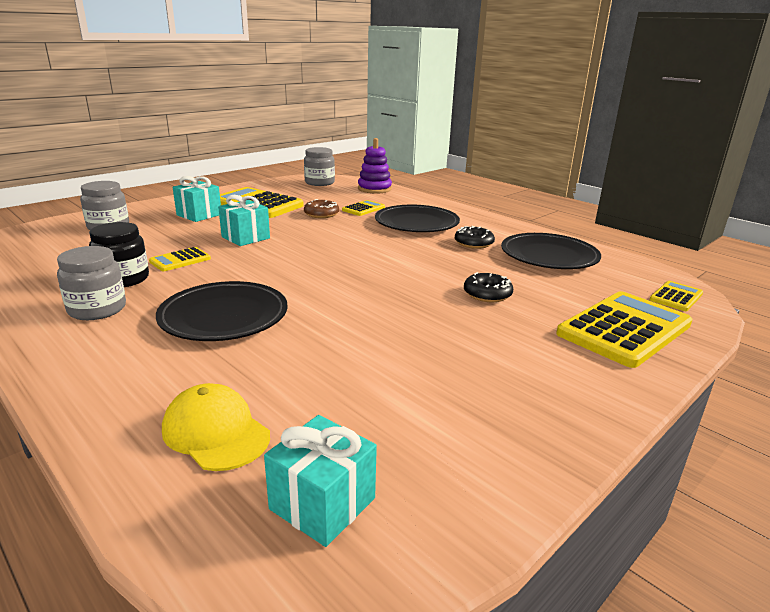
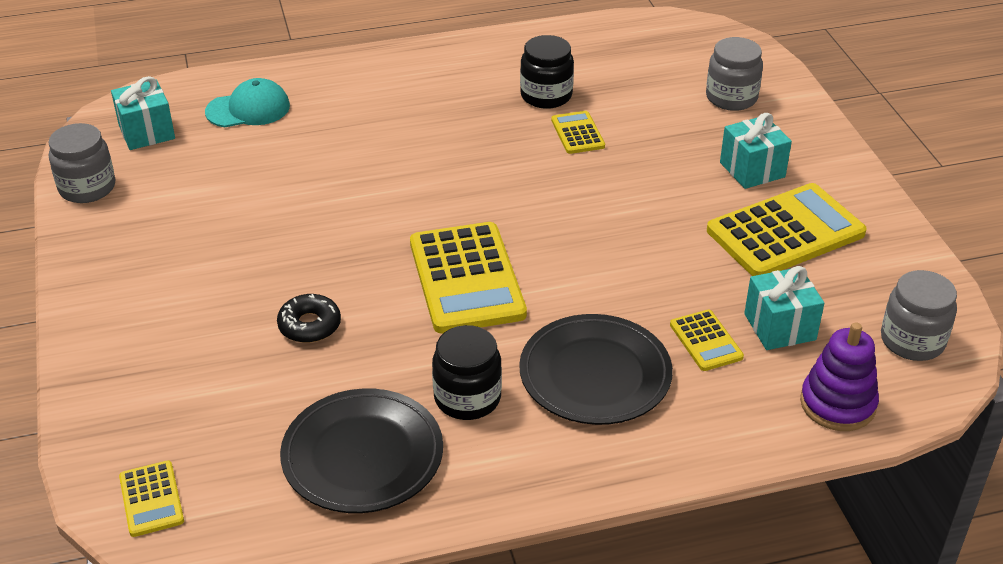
camera: 120 degrees right, 15 degrees up
(97, 309) = (482, 78): grey jar -> grey jar (87, 188)
(216, 432) = (248, 109): yellow cap -> turquoise cap
(224, 316) = (412, 138): black plate -> none
(245, 237) = (628, 191): turquoise gift -> turquoise gift (779, 327)
(321, 214) = (698, 284): brown donut -> none
(473, 243) = (467, 398): black donut -> black jar
(624, 329) = (147, 387): yellow calculator -> yellow calculator (466, 279)

